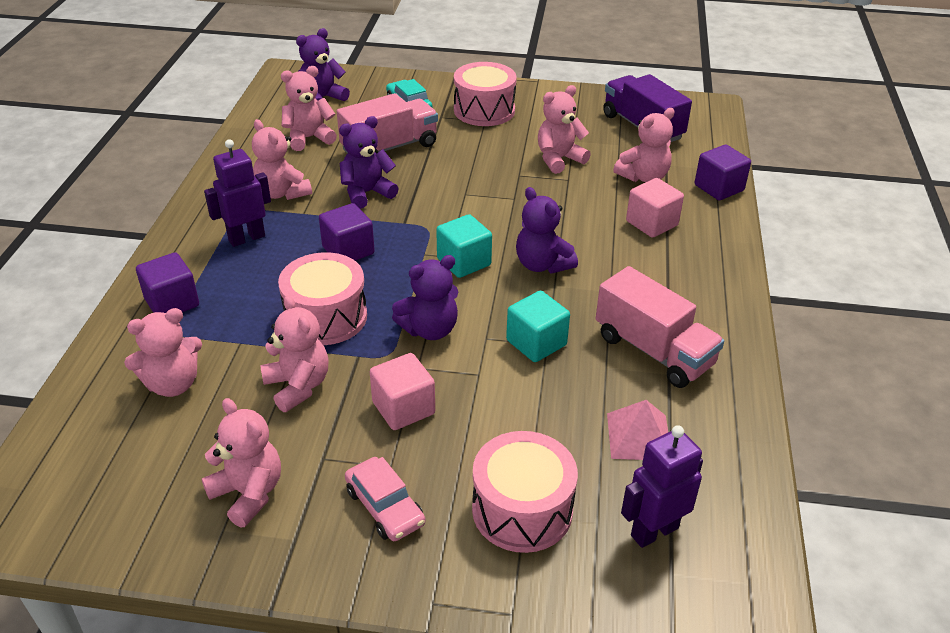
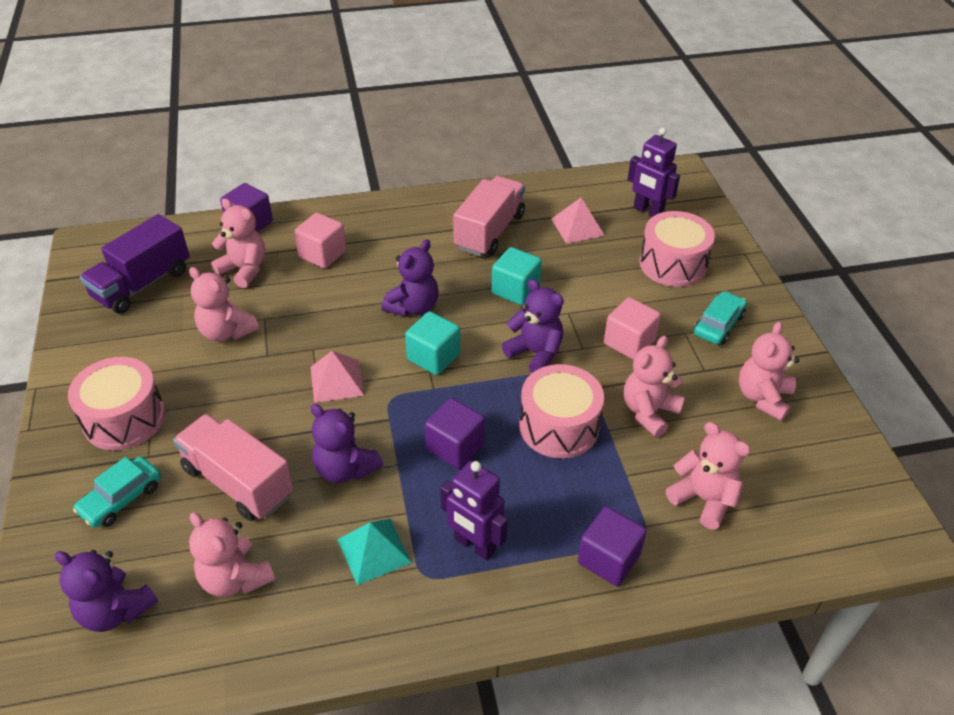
camera: 110 degrees left, 5 degrees up
(282, 193) = (374, 551): pink teddy bear -> turquoise pyramid
(385, 507) = (718, 324): pink car -> turquoise car
(466, 204) = (336, 381): none -> pink pyramid

